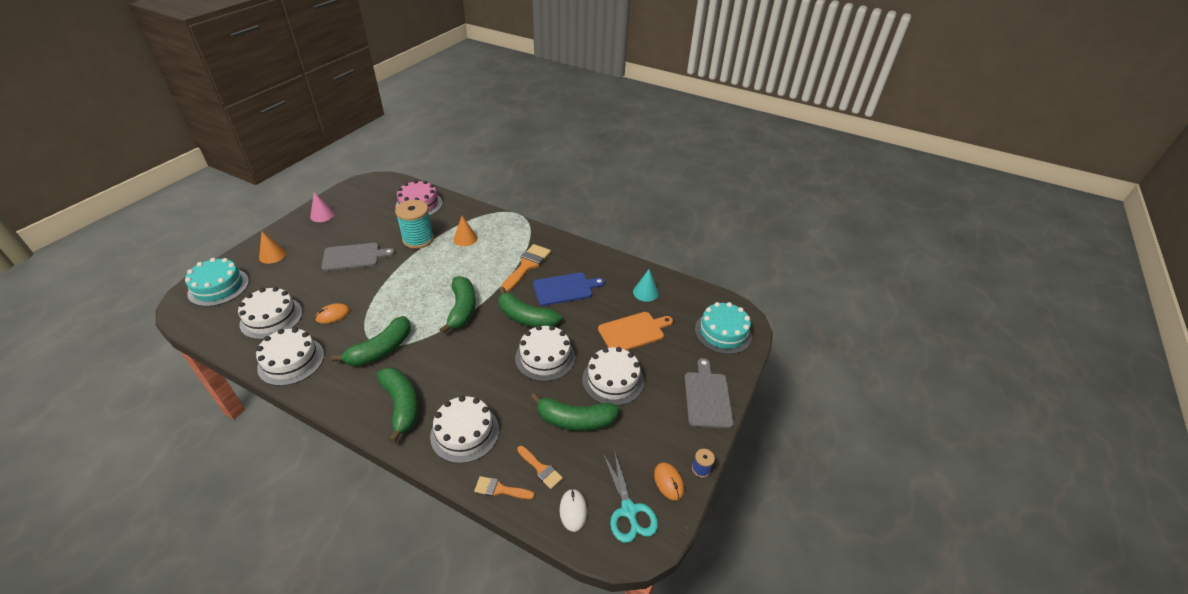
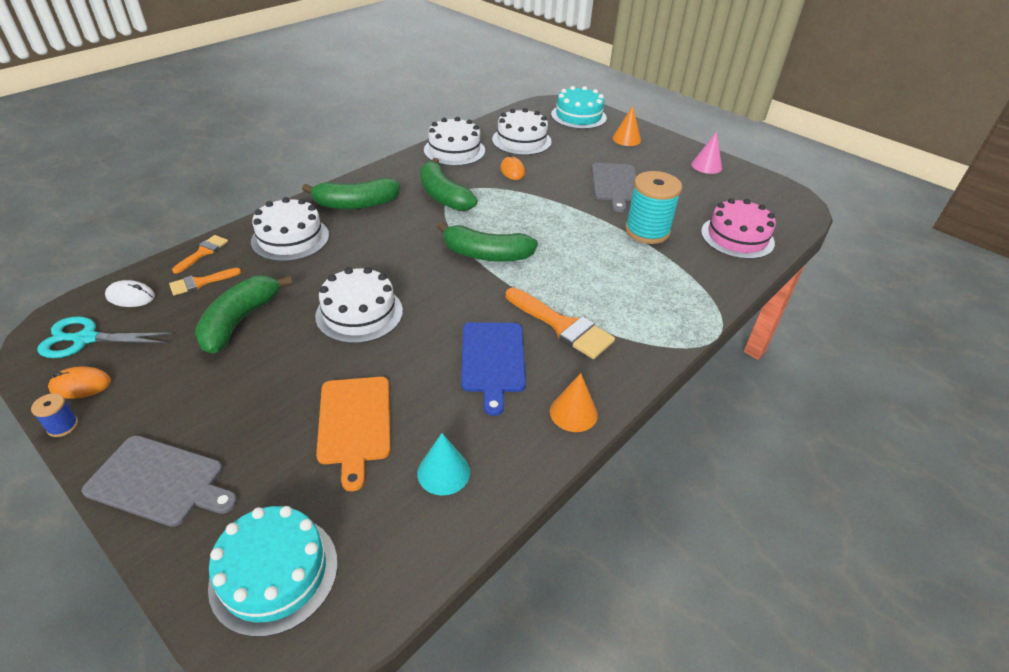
camera: 105 degrees right, 0 degrees up
(465, 238) = (644, 272): orange cone -> orange cone (573, 412)
(526, 317) = (445, 307): green banana -> none
(613, 380) = (275, 372): white cake -> none

